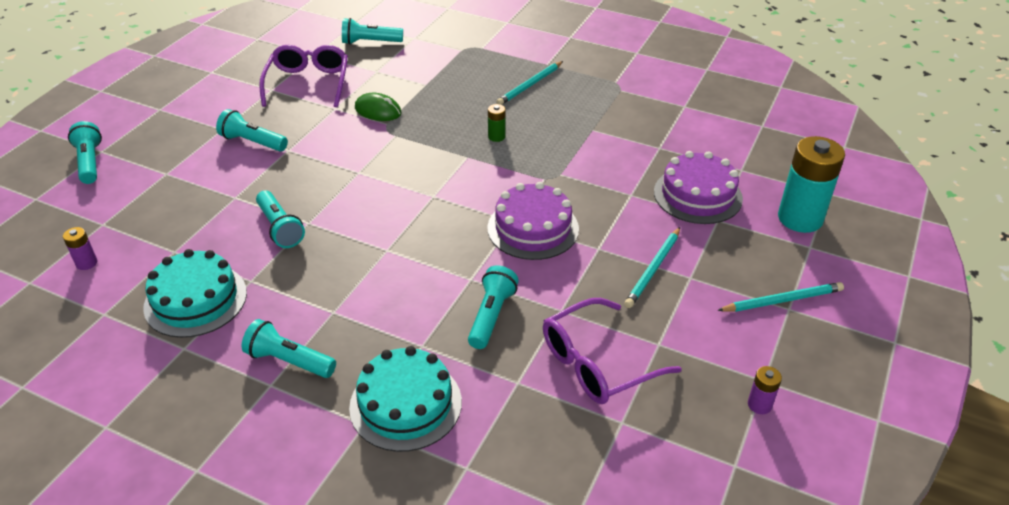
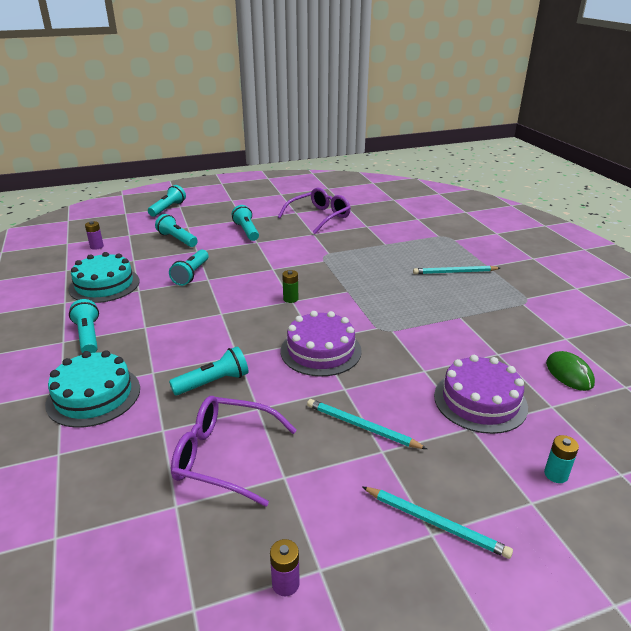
camera: 45 degrees right, 10 degrees down
(370, 42) = (386, 211): turquoise flashlight -> turquoise flashlight (177, 239)
(378, 110) = (334, 245): green mouse -> green mouse (569, 374)
(496, 137) = (383, 289): green battery -> green battery (290, 299)
(653, 269) = (361, 426): turquoise pencil -> turquoise pencil turned 45 degrees clockwise
(800, 218) = (556, 474): turquoise battery -> turquoise battery, size x0.44

